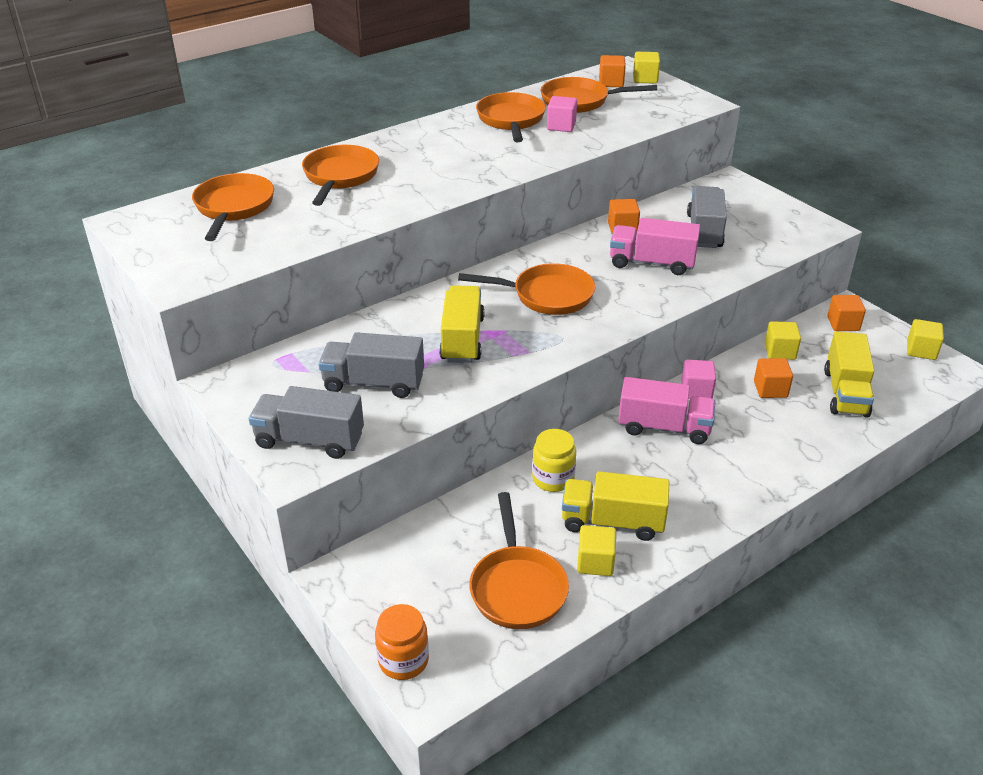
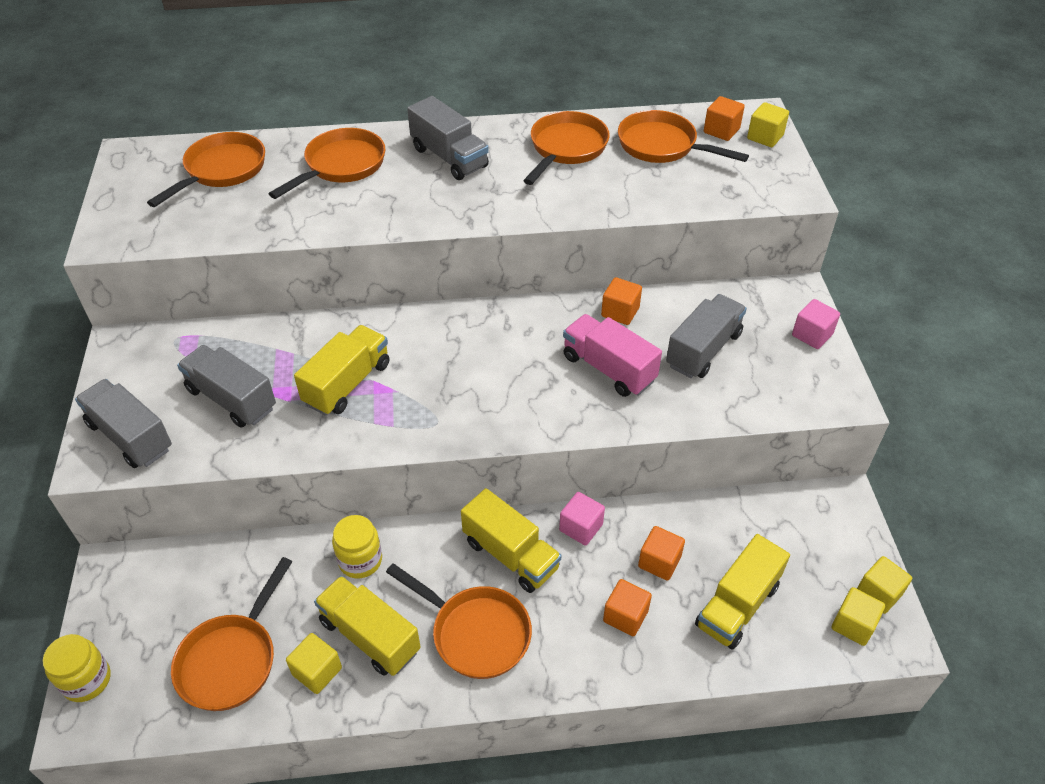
camera: 30 degrees right, 10 degrees up
(403, 660) = (86, 680): orange jar -> yellow jar
(425, 149) = (449, 158): none -> grey truck
(547, 296) = (469, 366): orange pan -> orange pan (475, 633)
(561, 126) = (609, 173): pink cube -> pink cube (812, 335)
(664, 427) = (511, 555): pink truck -> yellow truck
(780, 351) = (712, 520): yellow cube -> yellow cube (853, 625)
(843, 324) = (817, 517): orange cube -> orange cube (625, 616)

